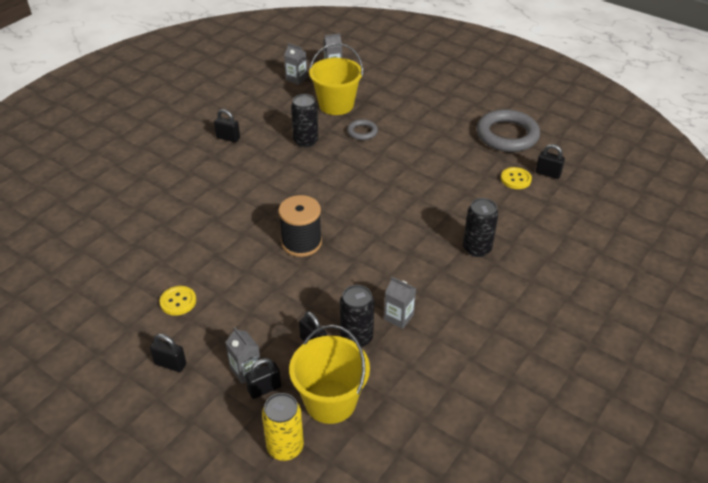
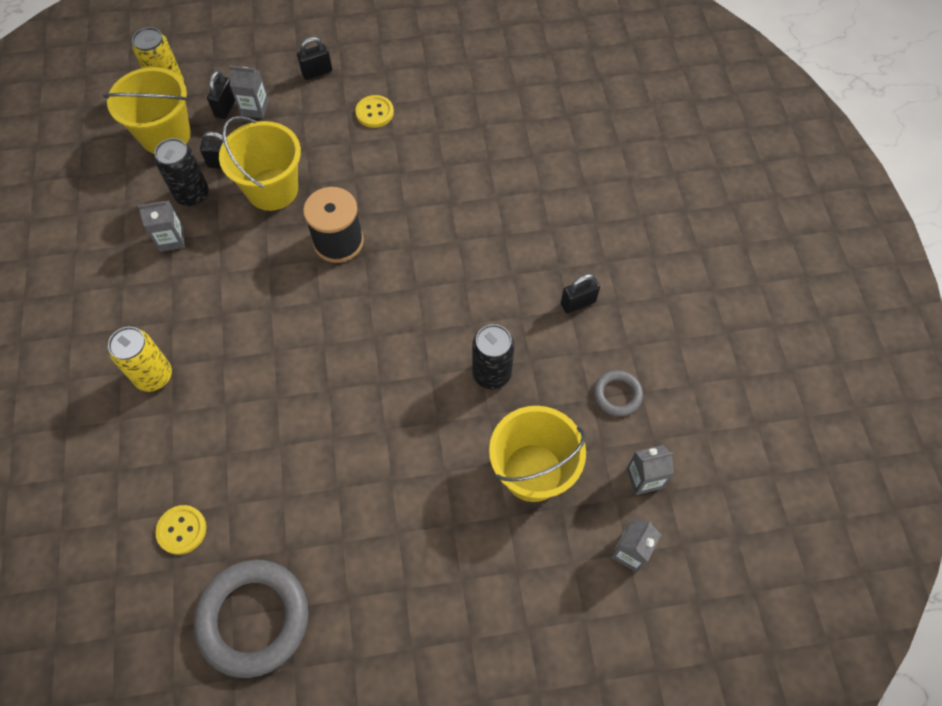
camera: 135 degrees right, 20 degrees up
(302, 301) = (272, 189): none -> yellow bucket
(362, 132) = (445, 449): grey ring -> grey ring (617, 394)
(477, 248) = (154, 376): black can -> yellow can
(548, 173) = (145, 579): black padlock -> none

